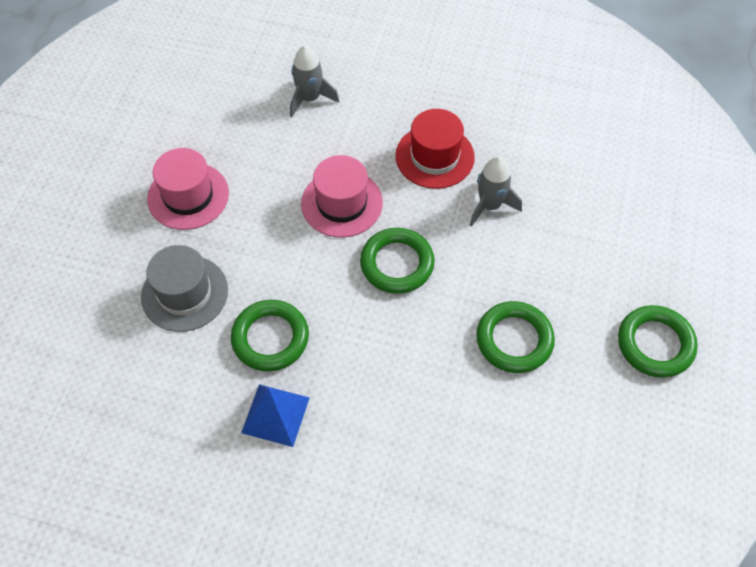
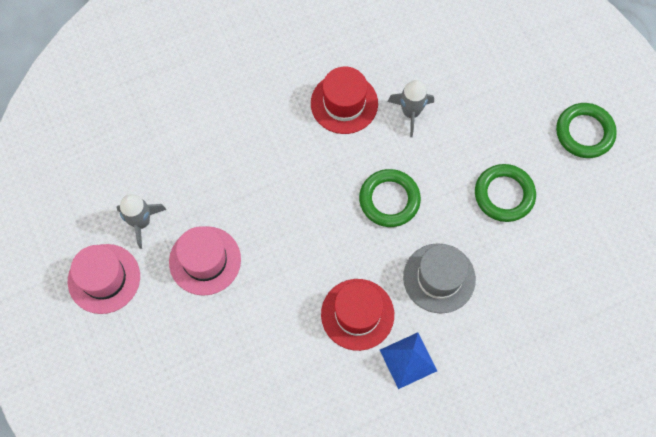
camera: 40 degrees left, 10 degrees up
(184, 293) = (272, 330): grey hat -> grey hat (439, 278)
(270, 338) = (357, 314): green ring -> red hat
(310, 98) = (218, 122): grey rocket -> grey rocket (141, 222)
(342, 203) = (314, 185): pink hat -> pink hat (104, 278)

